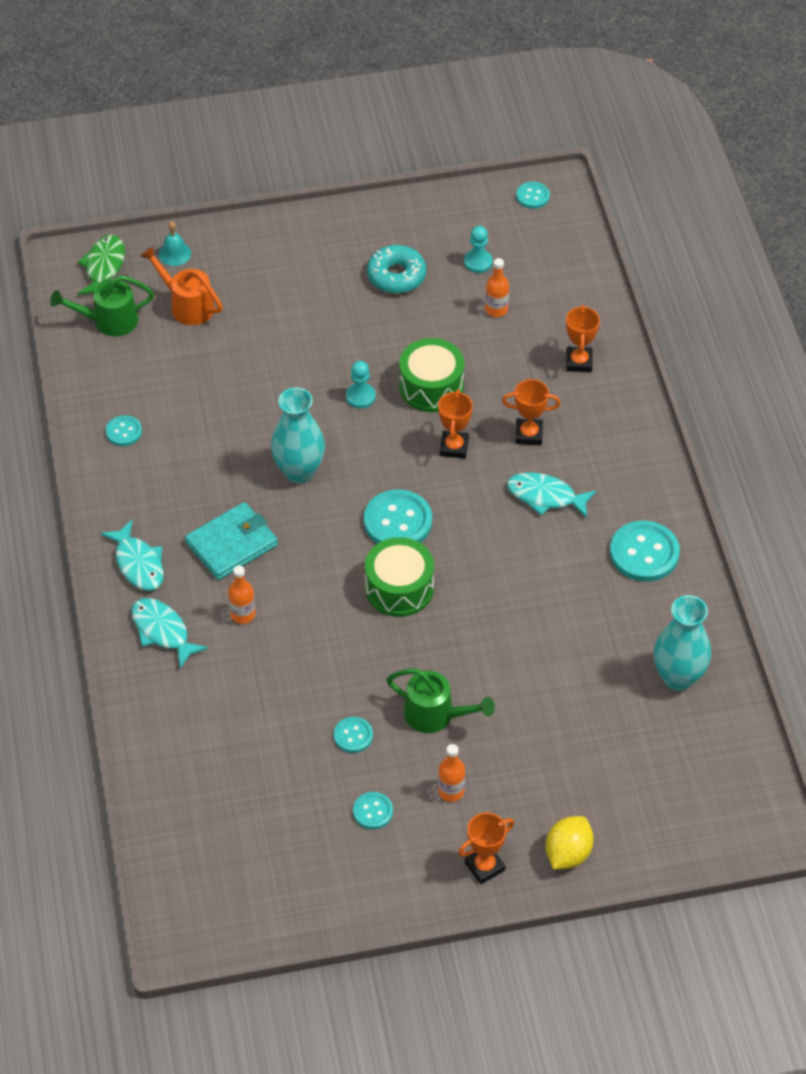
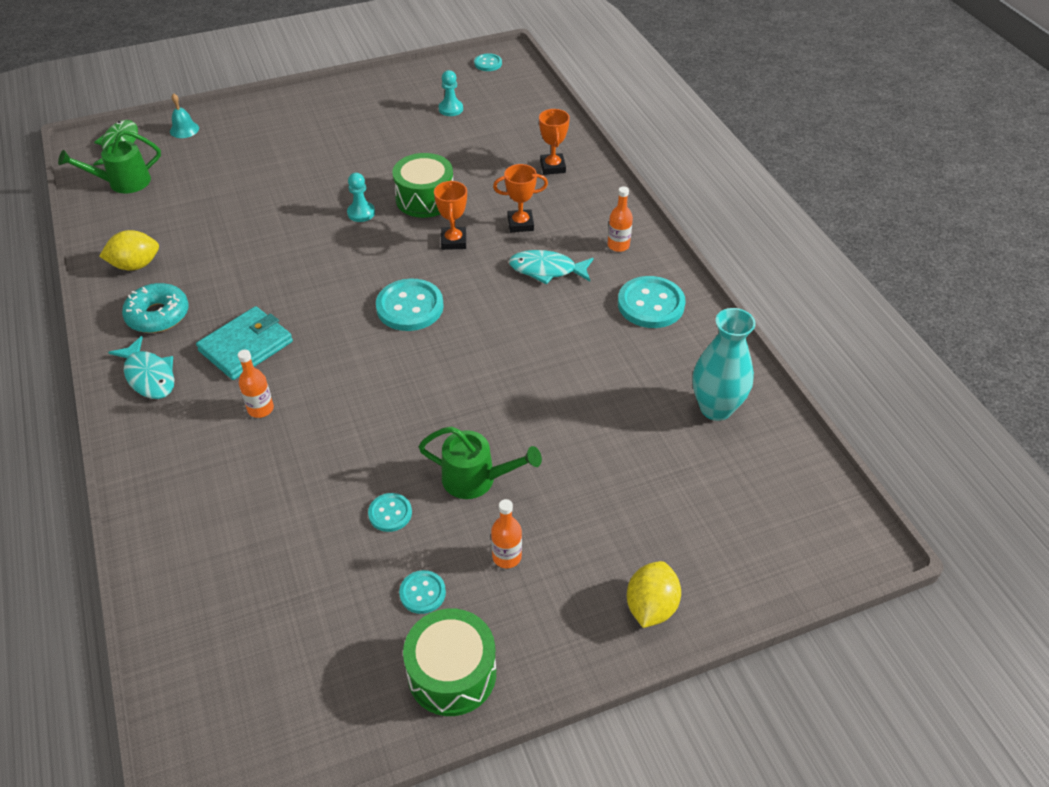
camera: 10 degrees left, 5 degrees down
(124, 432) = (136, 265): turquoise button -> yellow lemon
(162, 631) = (175, 436): turquoise fish -> none
(187, 305) = (196, 164): orange watering can -> none
(299, 471) = (309, 277): turquoise vase -> none
(396, 276) = (382, 125): turquoise donut -> turquoise donut (158, 315)
(399, 588) = (419, 364): green drum -> green drum (452, 673)
(484, 866) = (560, 636): orange trophy -> none
(496, 309) = (473, 139): orange bottle -> orange bottle (618, 245)

